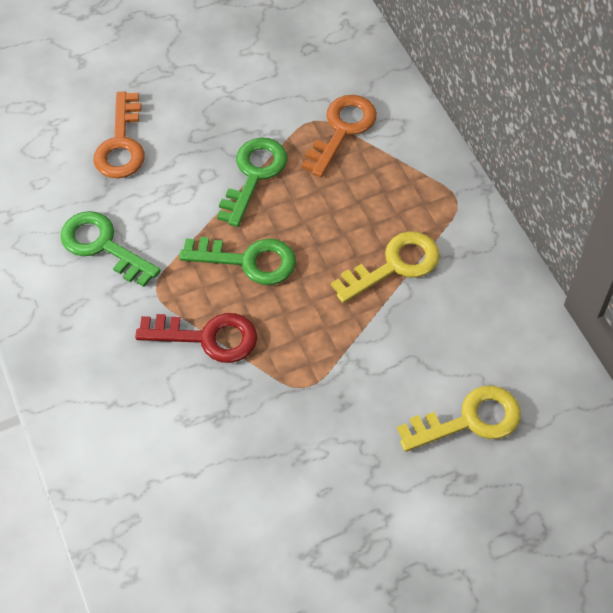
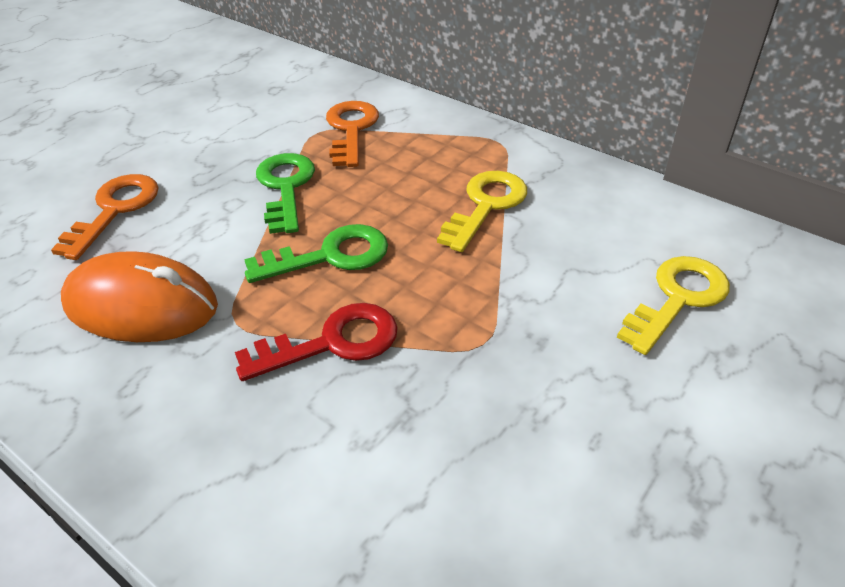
camera: 30 degrees left, 15 degrees down
(103, 246) = (141, 305): green key -> orange mouse
(121, 144) = (114, 210): orange key -> orange key turned 135 degrees counterclockwise

